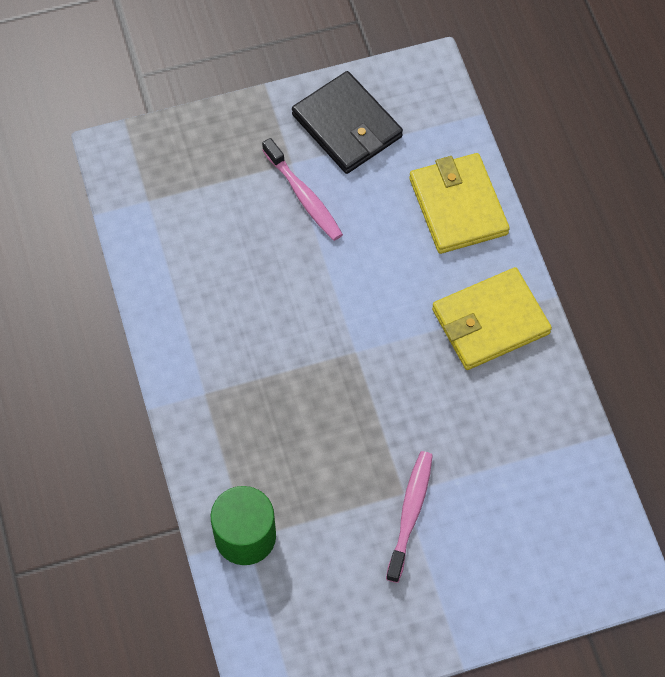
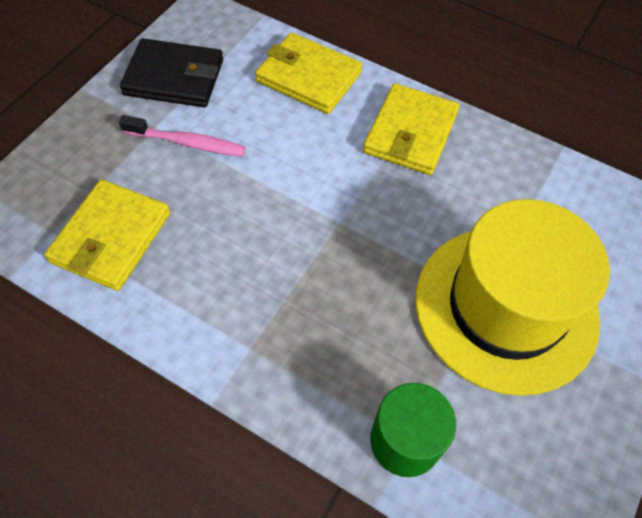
camera: 45 degrees left, 5 degrees down
(182, 236) = (111, 238): none -> yellow wallet
(410, 513) = (506, 307): pink toothbrush -> yellow hat

